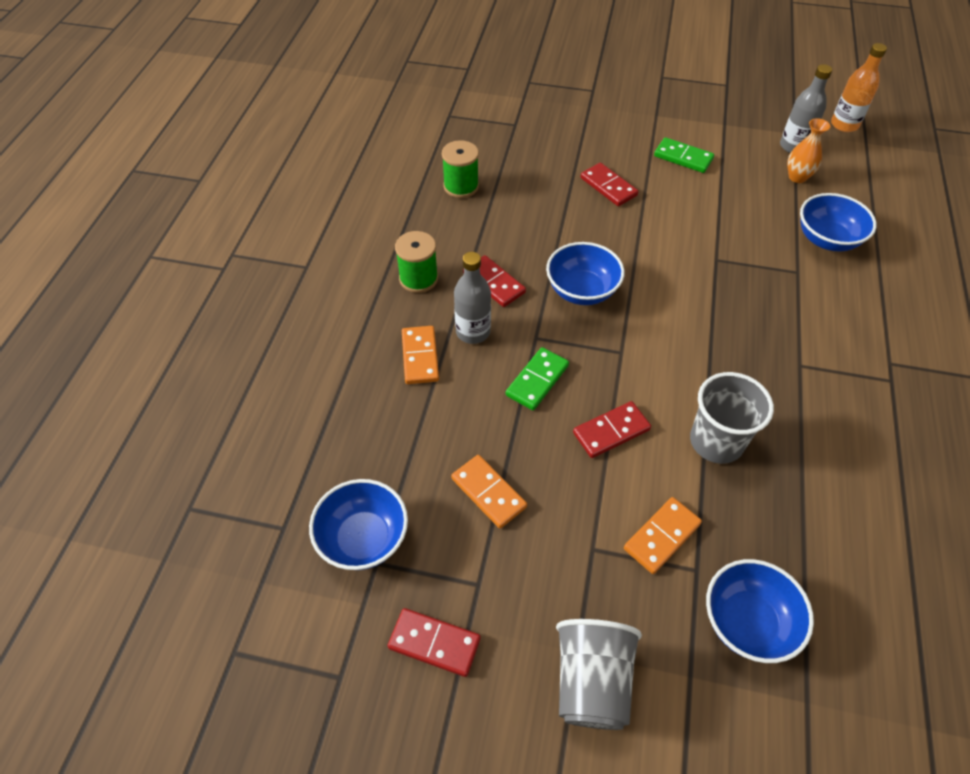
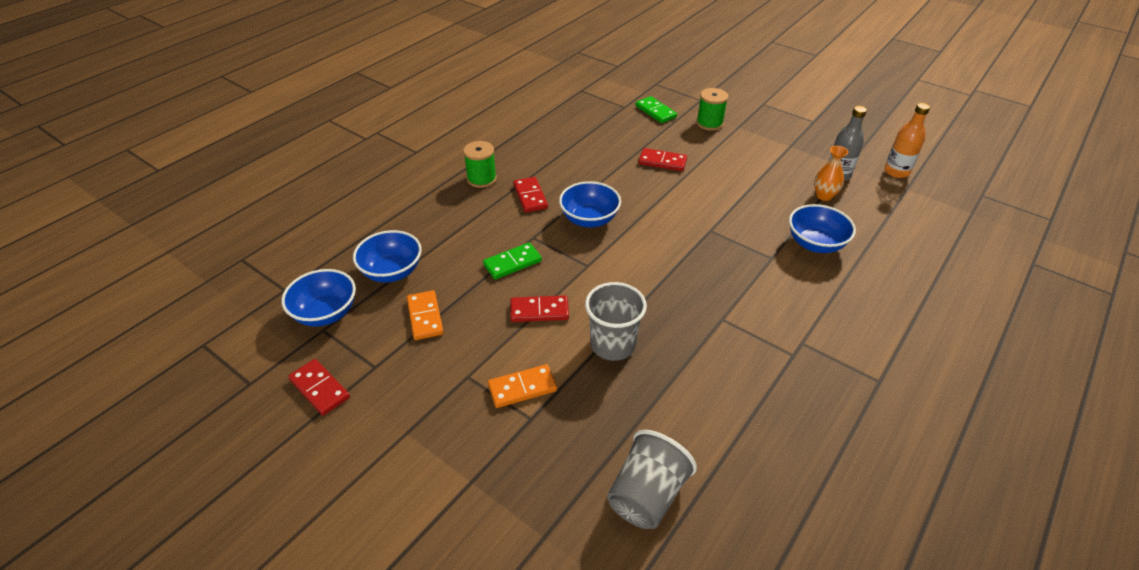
camera: 25 degrees right, 10 degrees down
(420, 357) = (445, 224): orange domino -> none
(461, 186) = (554, 134): green spool -> green spool (709, 123)
(473, 332) = (492, 220): grey bottle -> none
(591, 682) = (400, 454): grey cup -> grey cup (646, 495)
(608, 187) = (662, 162): red domino -> red domino turned 60 degrees counterclockwise
(683, 157) = (737, 159): green domino -> green domino (655, 111)
(747, 622) = (541, 466): blue bowl -> blue bowl (392, 272)

